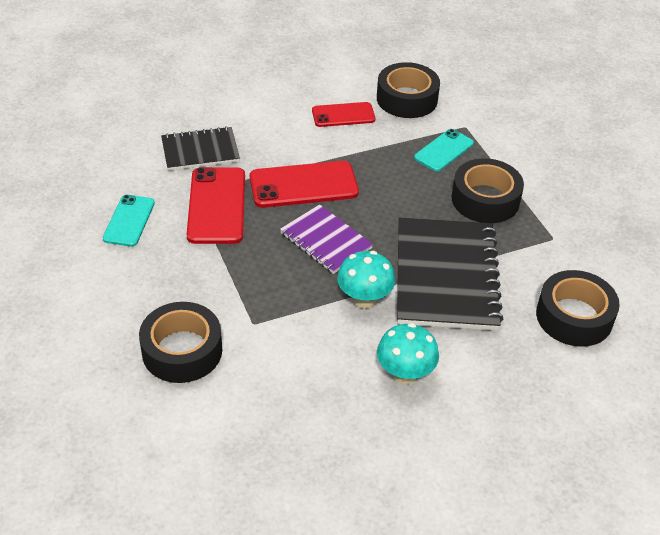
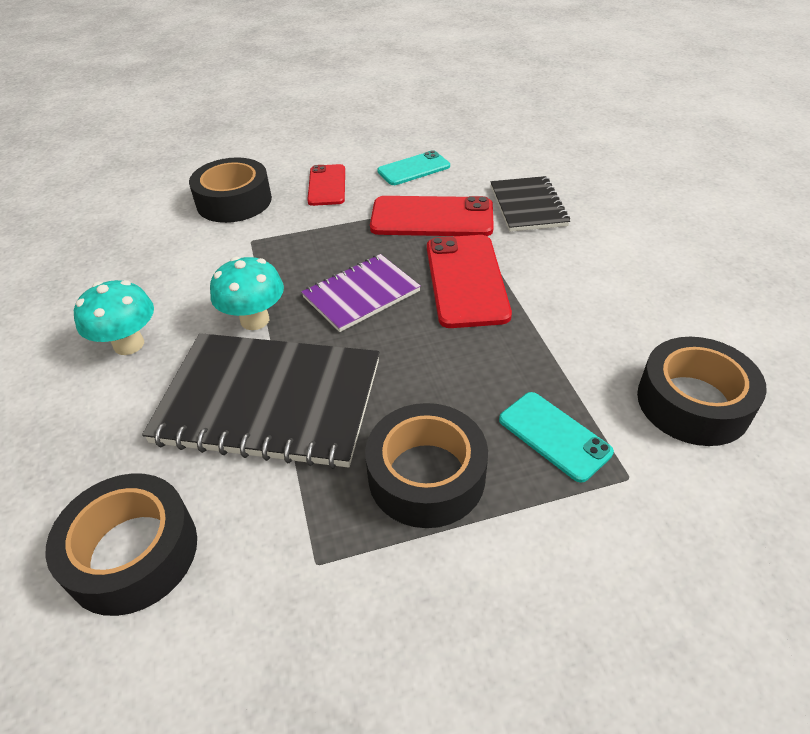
camera: 100 degrees right, 0 degrees up
(129, 221) = (414, 169): turquoise phone -> turquoise phone turned 45 degrees counterclockwise
(343, 115) = (626, 324): red phone -> red phone (327, 185)

